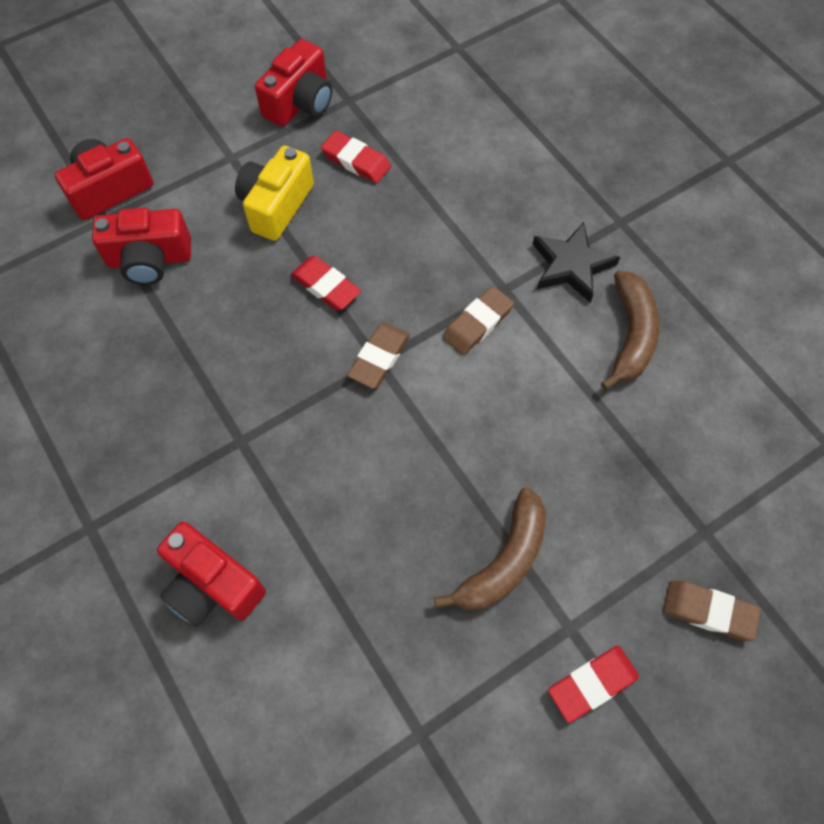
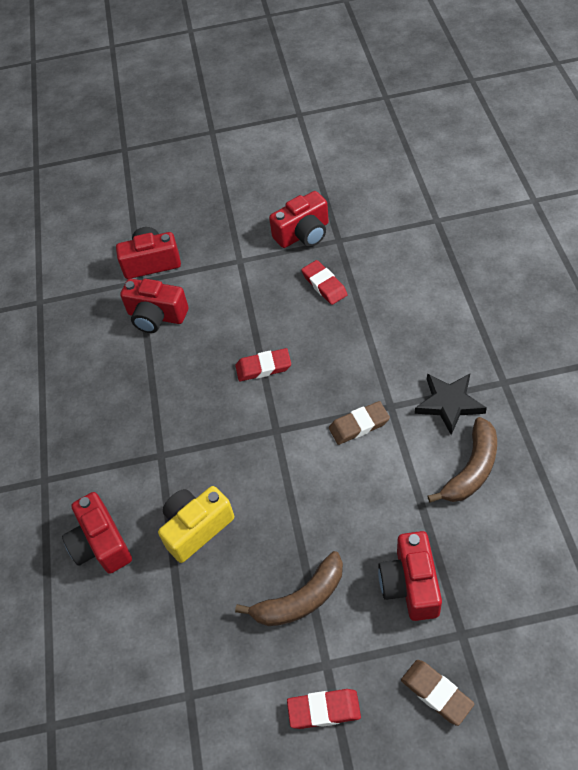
camera: 30 degrees right, 10 degrees down
(276, 206) = (255, 302): yellow camera -> yellow camera (196, 528)
(326, 286) = (263, 367): red eraser -> red eraser turned 75 degrees counterclockwise
(379, 358) = (277, 428): brown eraser -> none
(623, 495) = (410, 584): none -> red camera

